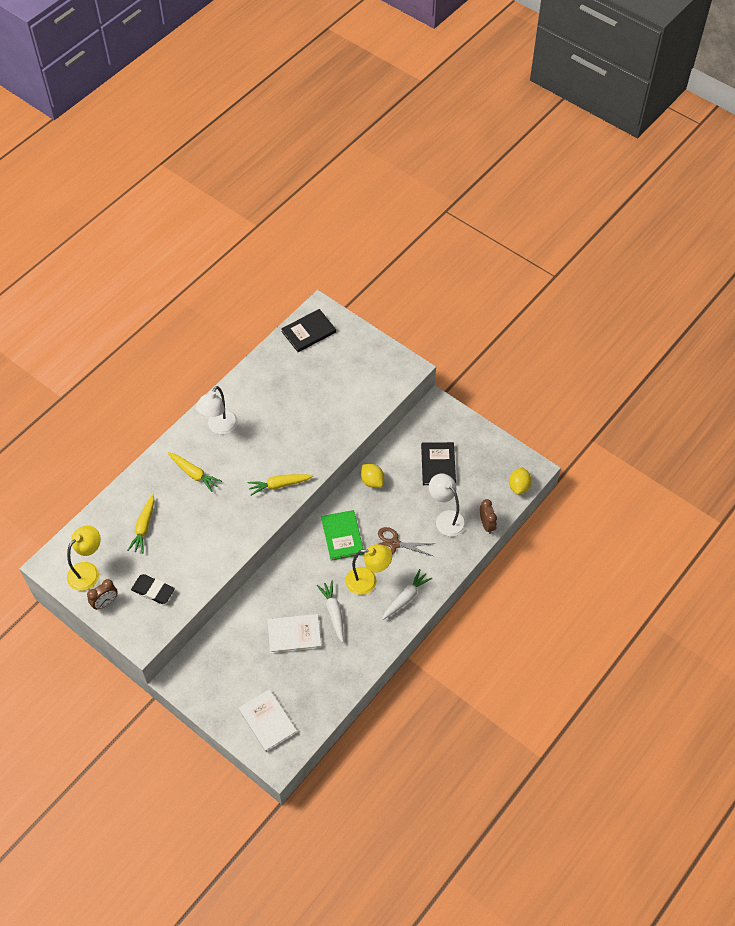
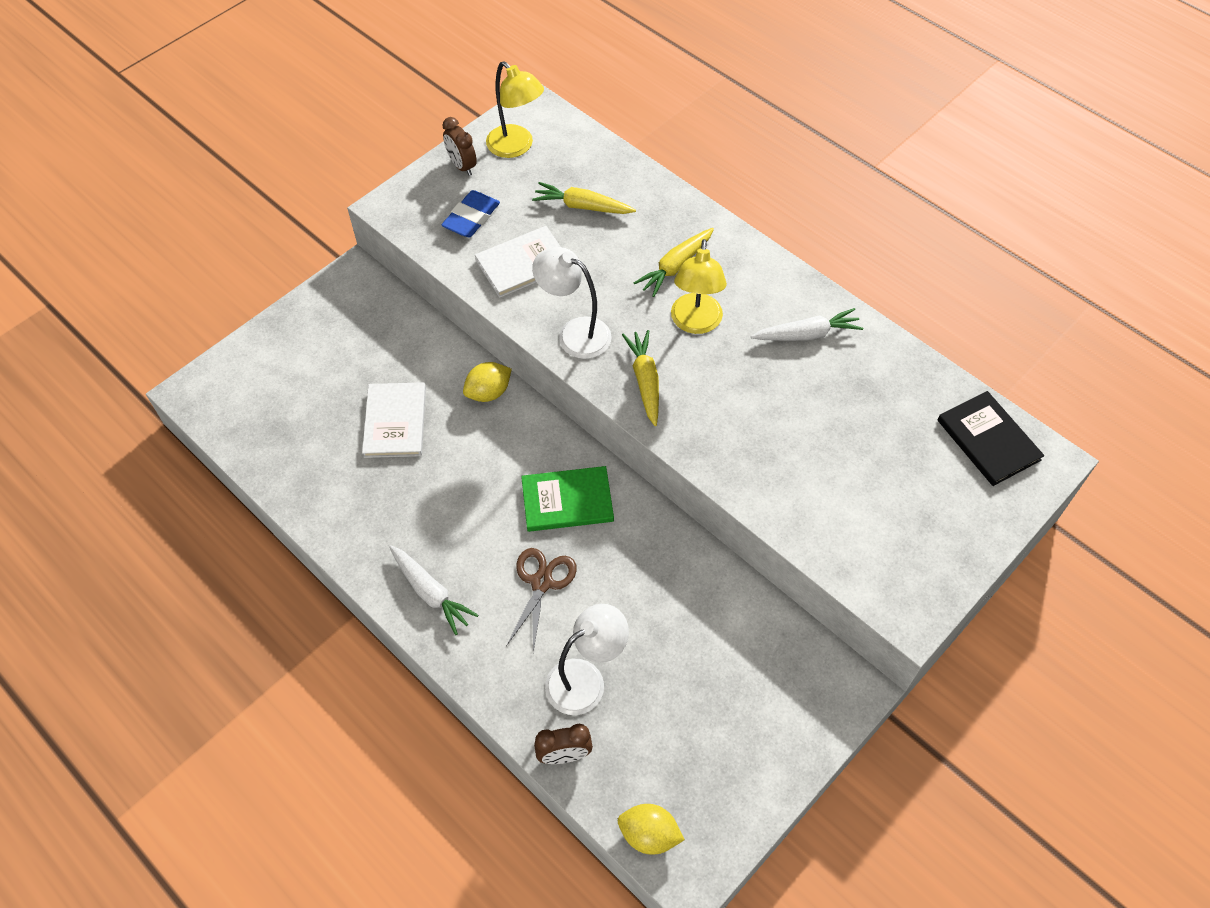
camera: 95 degrees right, 0 degrees up
(153, 590) = (471, 218): black eraser -> blue eraser
(219, 427) = (767, 301): white lamp -> white lamp (574, 333)
(267, 721) = (260, 382): white book -> white book (523, 264)
(333, 612) = (423, 479): white carrot -> white carrot (807, 334)
(368, 581) = (473, 534): yellow lamp -> yellow lamp (695, 323)
(372, 481) = (677, 556): yellow lemon -> yellow lemon (488, 392)
(438, 465) = (708, 677): black book -> none

